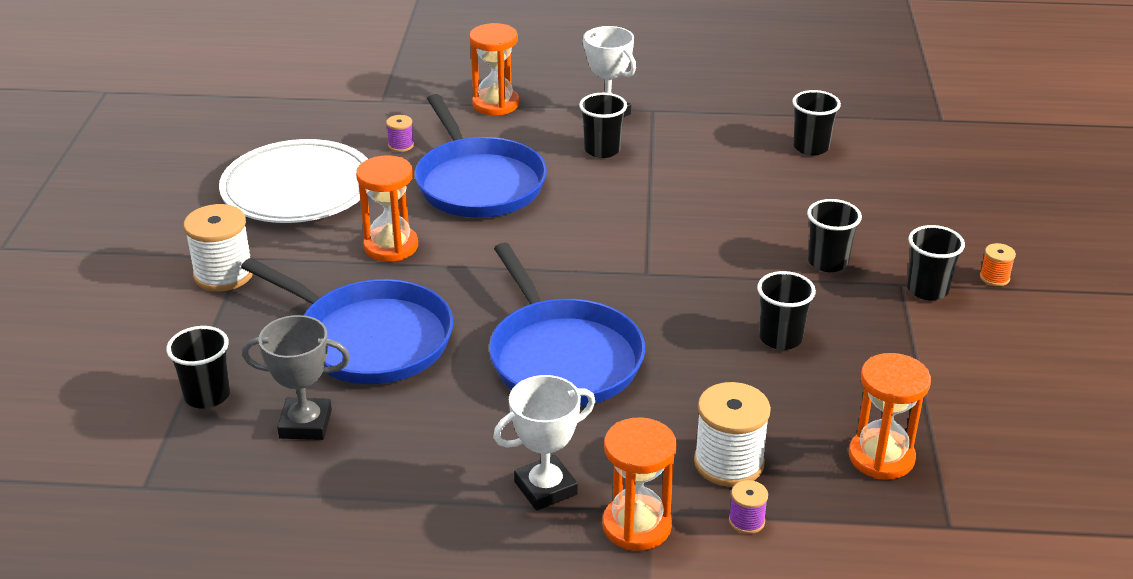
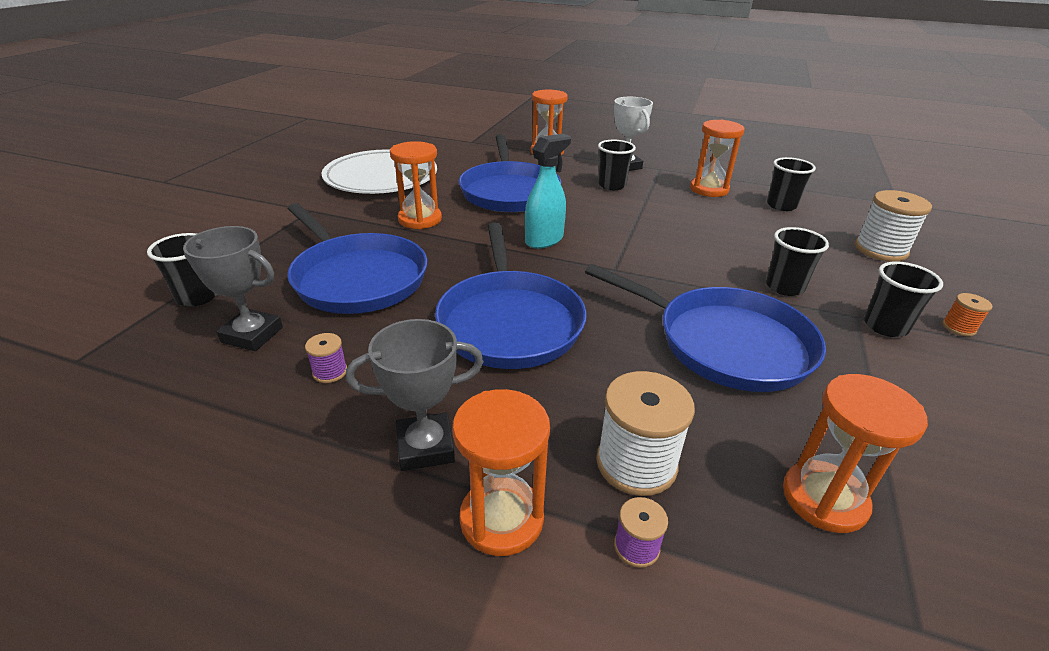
camera: 15 degrees right, 0 degrees up
(223, 274) = (287, 218): white spool -> white spool (880, 250)
(401, 145) = (468, 164): purple spool -> purple spool (330, 372)
(545, 488) = (425, 447): white trophy -> grey trophy
(554, 249) = (544, 240): none -> turquoise spray bottle
(722, 136) = (709, 189): none -> orange hourglass
(780, 338) = (725, 343): black cup -> blue pan

